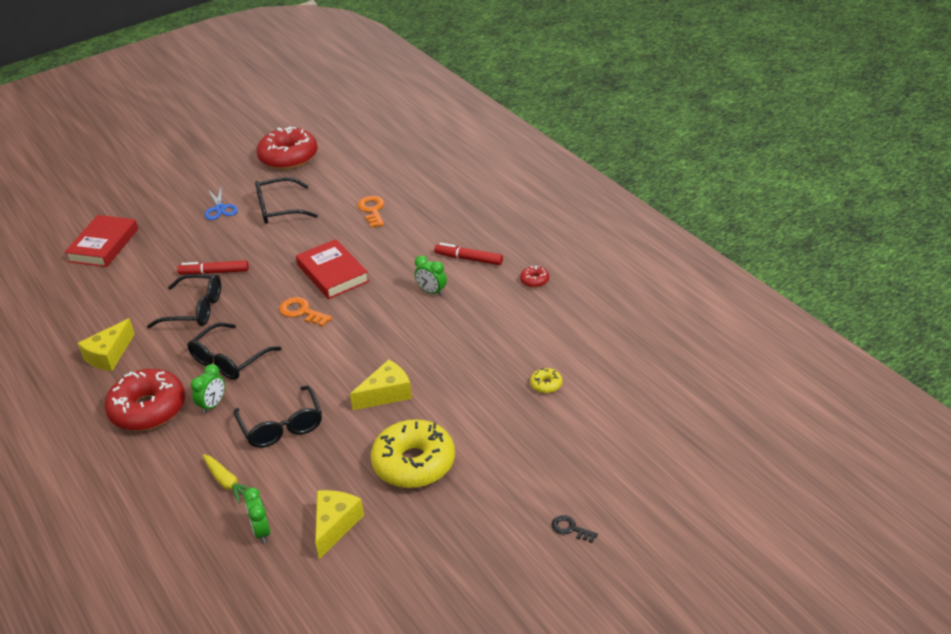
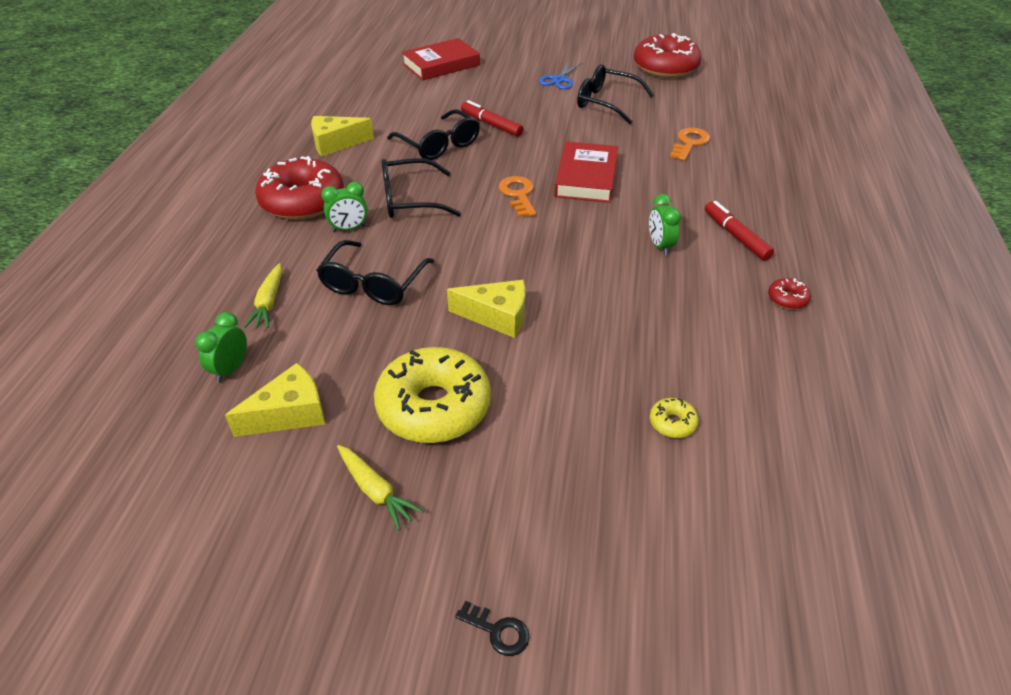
camera: 40 degrees right, 5 degrees up
(437, 522) = (375, 491): none -> yellow carrot
(570, 529) = (498, 631): black key -> black key turned 135 degrees clockwise

